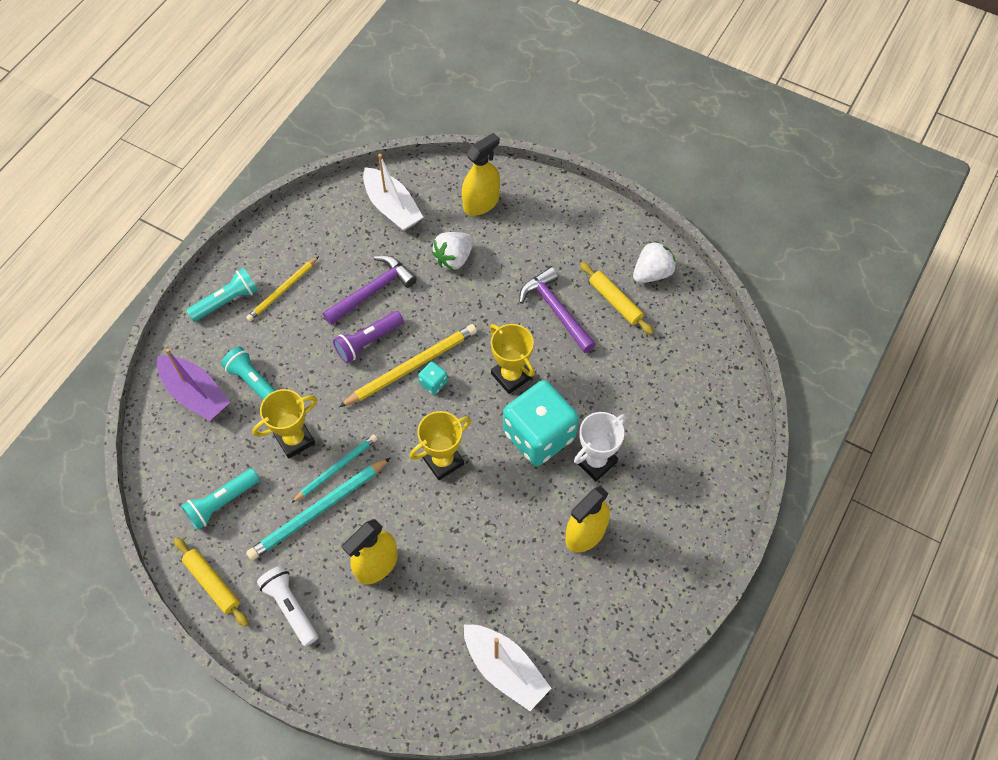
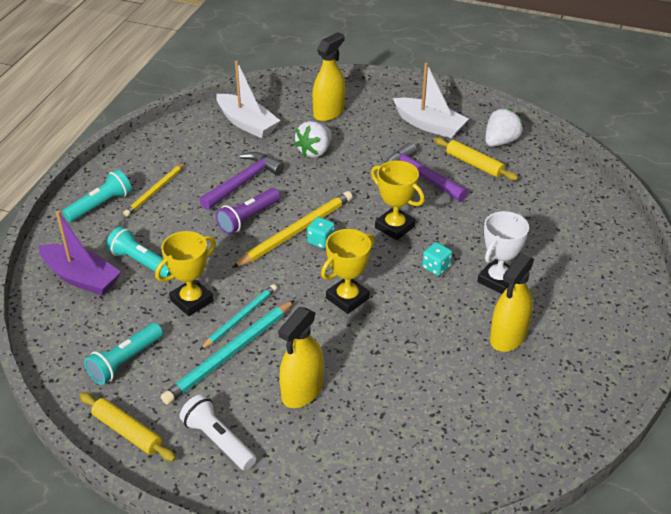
camera: 10 degrees left, 20 degrees down
(505, 669) = (464, 462): white boat -> white boat (429, 125)
(539, 435) = (436, 267): turquoise dice -> turquoise dice, size x0.40

